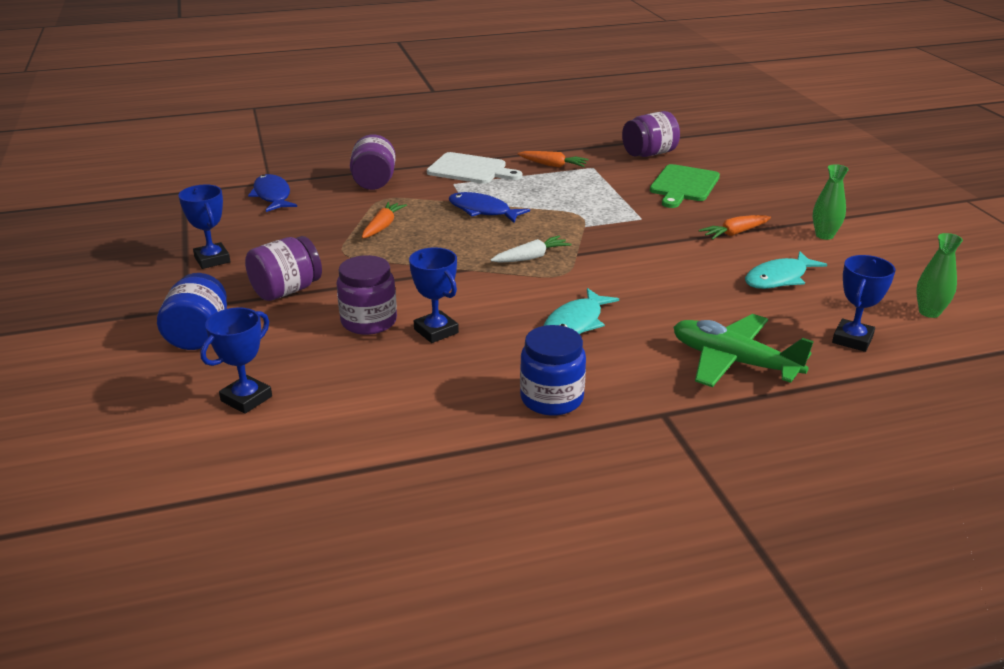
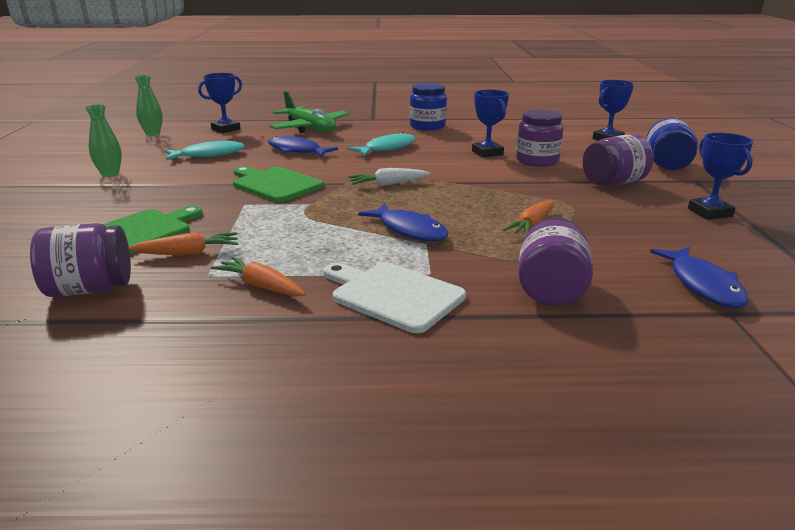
camera: 165 degrees left, 5 degrees down
(644, 243) = (275, 184): none -> green cutting board
(686, 301) = (297, 150): none -> blue fish
(734, 233) = (182, 183): orange carrot -> orange carrot (188, 253)

